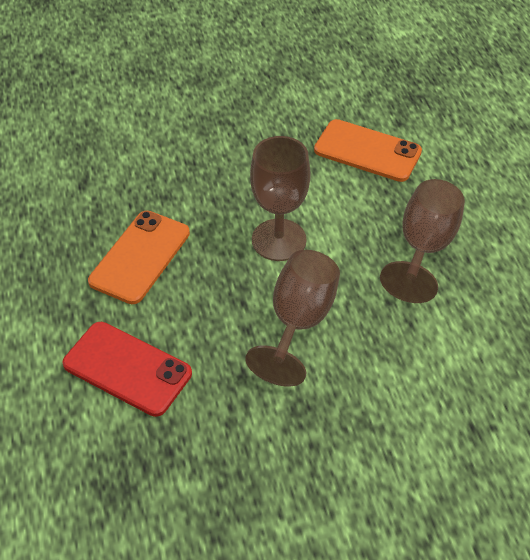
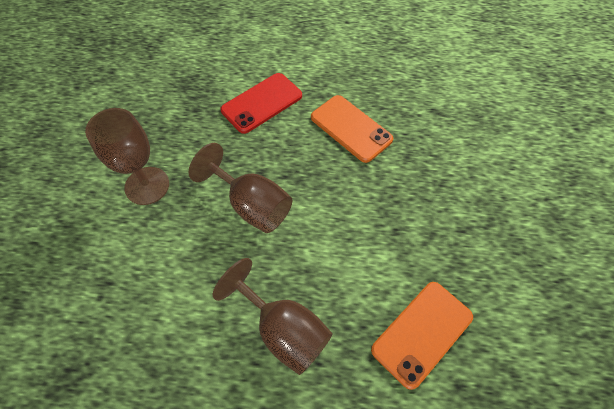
camera: 110 degrees right, 10 degrees up
(279, 240) = (335, 218): brown goblet -> brown goblet (147, 186)

